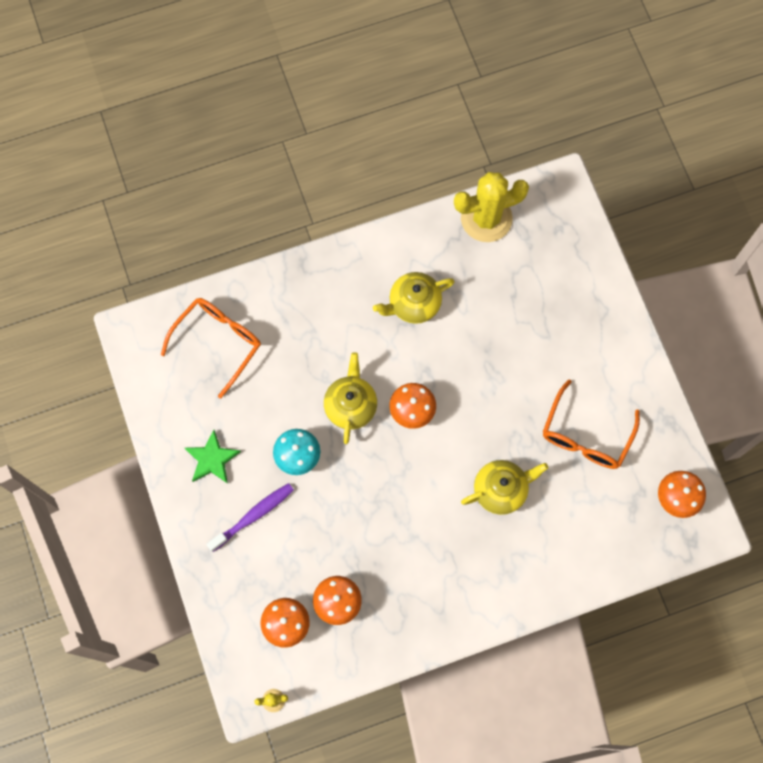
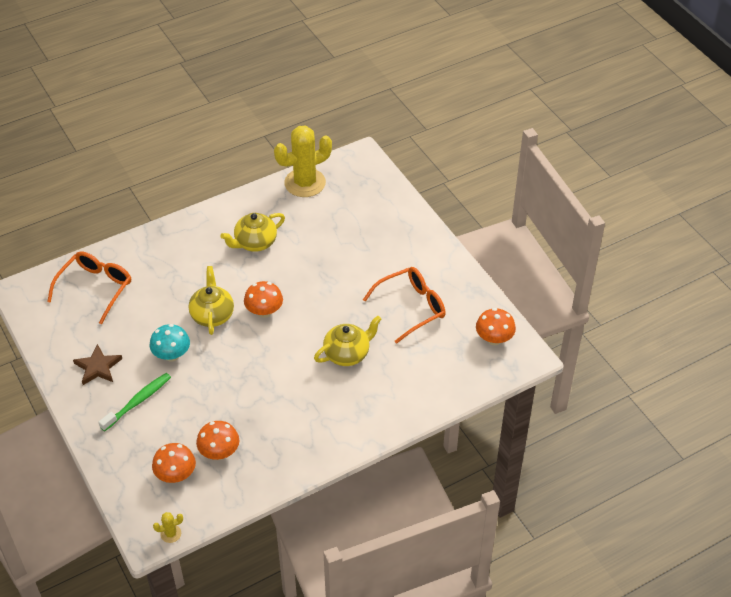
camera: 10 degrees left, 25 degrees down
(212, 459) = (98, 367): green star -> brown star
(253, 516) = (138, 401): purple toothbrush -> green toothbrush
(586, 435) = (411, 308): orange glasses -> orange glasses turned 135 degrees counterclockwise

